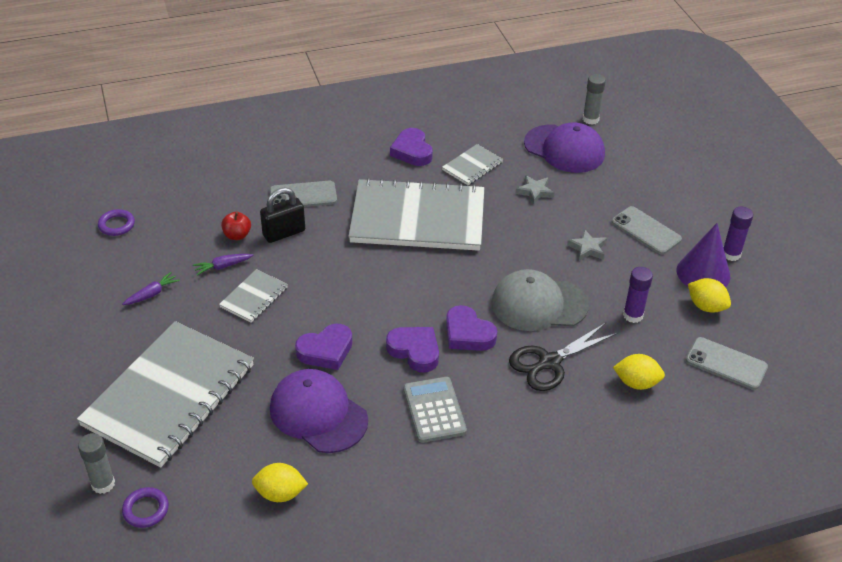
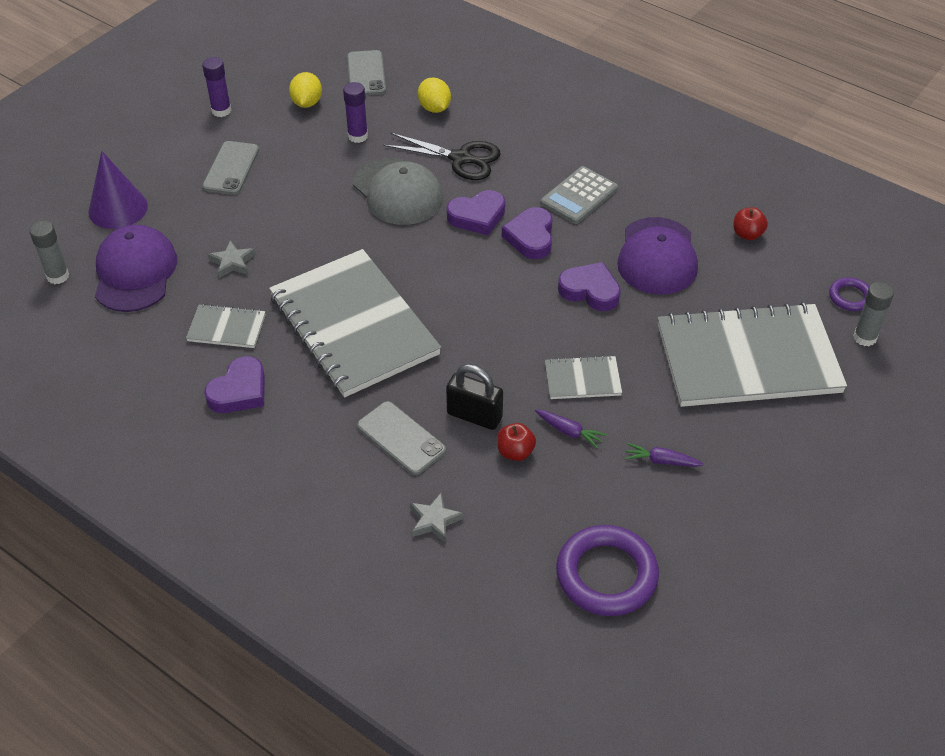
camera: 125 degrees left, 5 degrees up
(116, 225) = (606, 575): purple ring -> purple ring, size x1.95
(280, 493) = (747, 234): yellow lemon -> red apple
(468, 334) = (477, 216): purple heart -> purple heart turned 60 degrees clockwise
(587, 248) = (292, 193): grey star -> grey star (434, 520)
(703, 273) = (263, 117): purple cone -> purple cone (118, 208)

